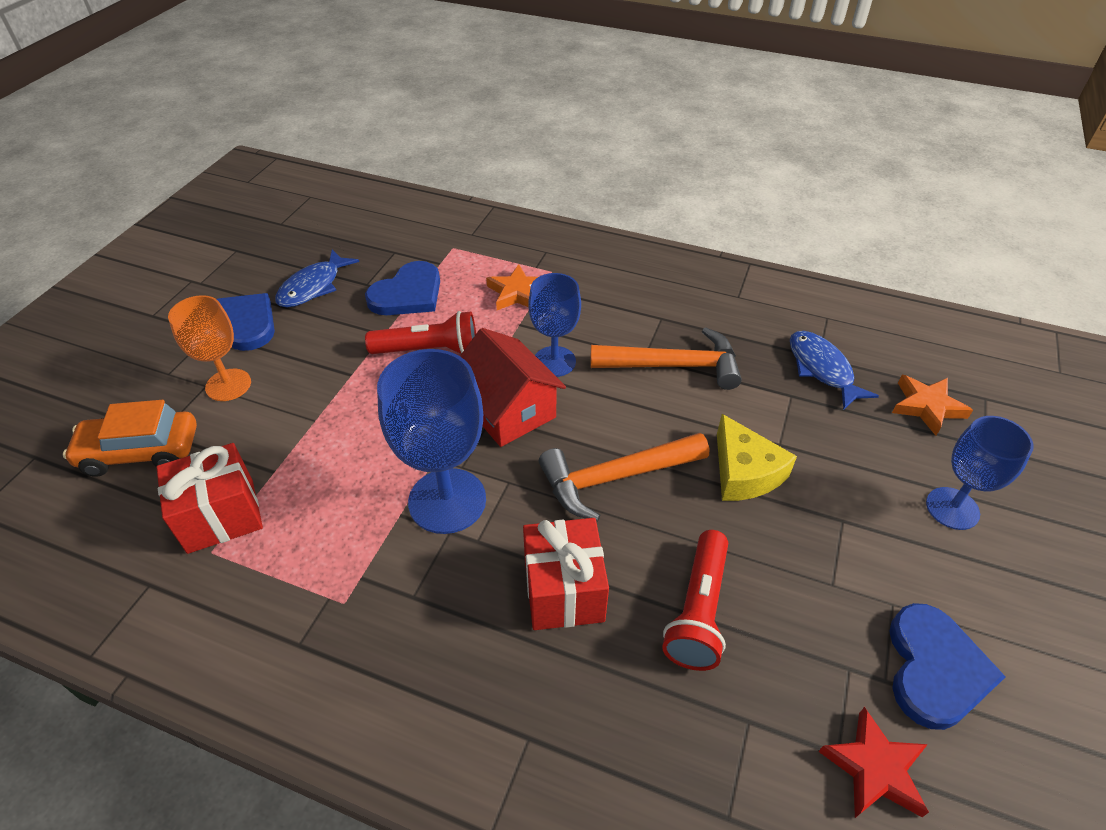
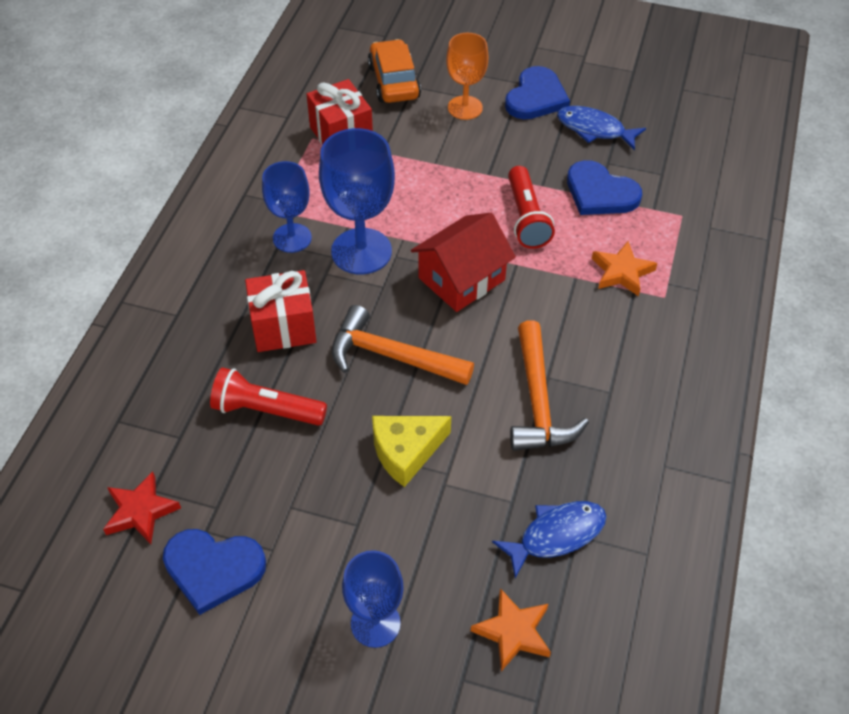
camera: 85 degrees right, 5 degrees up
(554, 361) = (527, 307): blue goblet -> blue goblet (292, 238)
(615, 478) = (392, 356): orange hammer -> orange hammer turned 45 degrees counterclockwise

